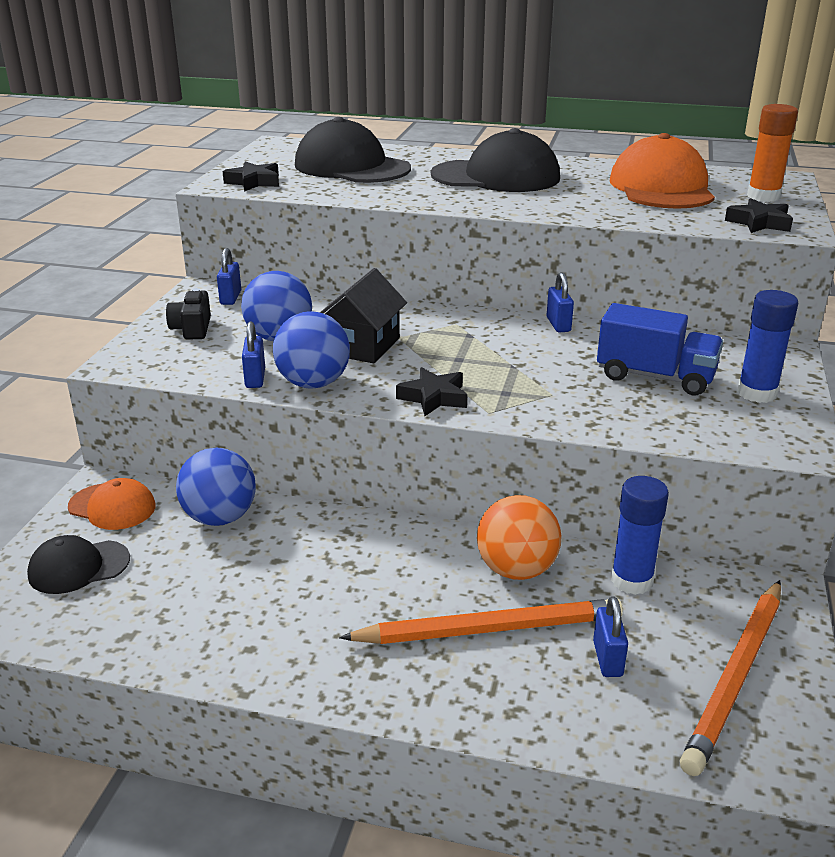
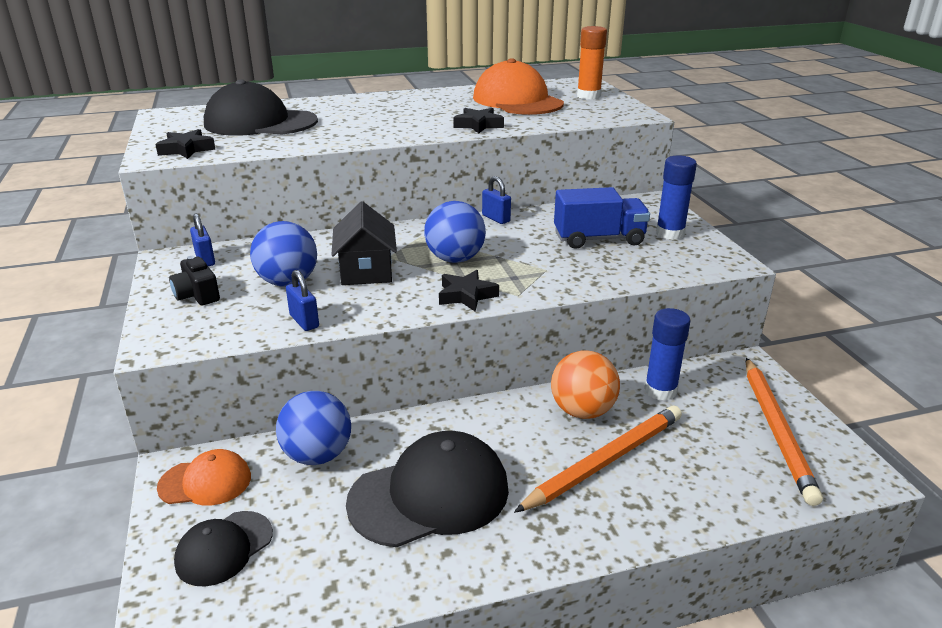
camera: 30 degrees left, 0 degrees up
(313, 383) = (359, 311): blue ball -> blue ball (455, 259)
(496, 177) = (389, 112): black cap -> black cap (429, 495)
(607, 659) = (696, 450): blue padlock -> none
(759, 223) = (609, 114): black star -> black star (478, 125)

